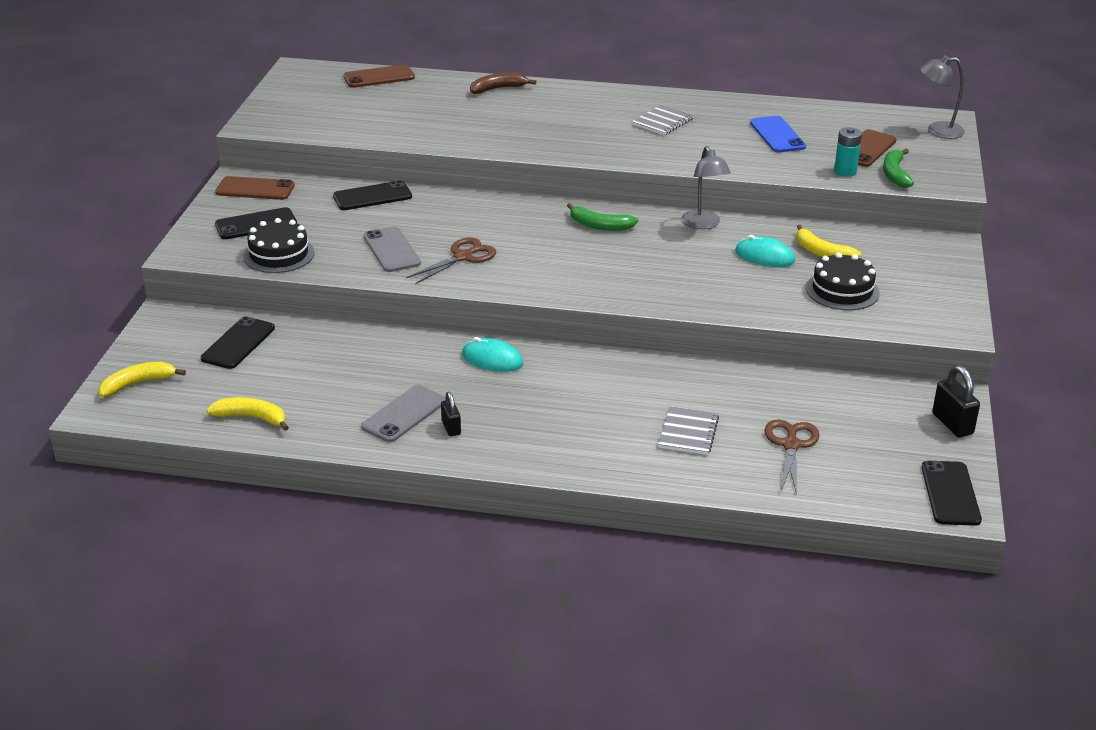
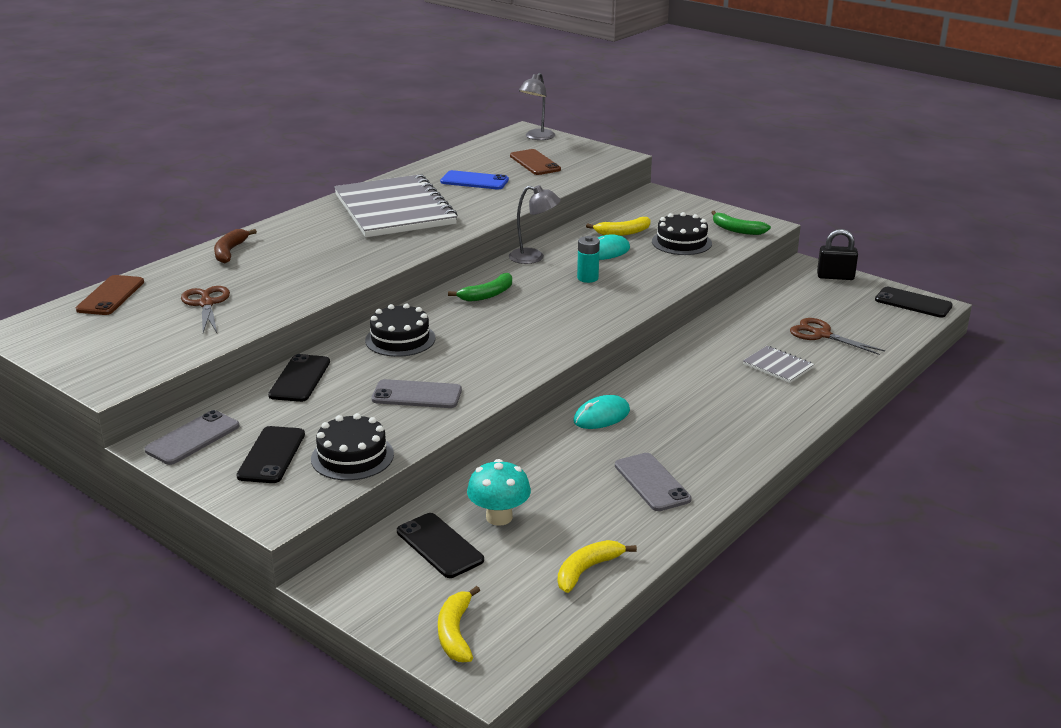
camera: 60 degrees left, 5 degrees down
(255, 189) = (193, 438): brown phone -> grey phone
(295, 357) = (499, 517): none -> turquoise mushroom
(451, 428) = (692, 465): black padlock -> none
(463, 257) = (470, 365): brown scissors -> brown scissors (206, 304)
(475, 214) = (400, 339): none -> black cake
(662, 122) = (395, 209): grey notebook -> grey notebook, size x2.45
(845, 171) = (559, 178): turquoise battery -> turquoise battery (587, 278)
(895, 174) = (582, 166): green banana -> green banana (736, 230)

